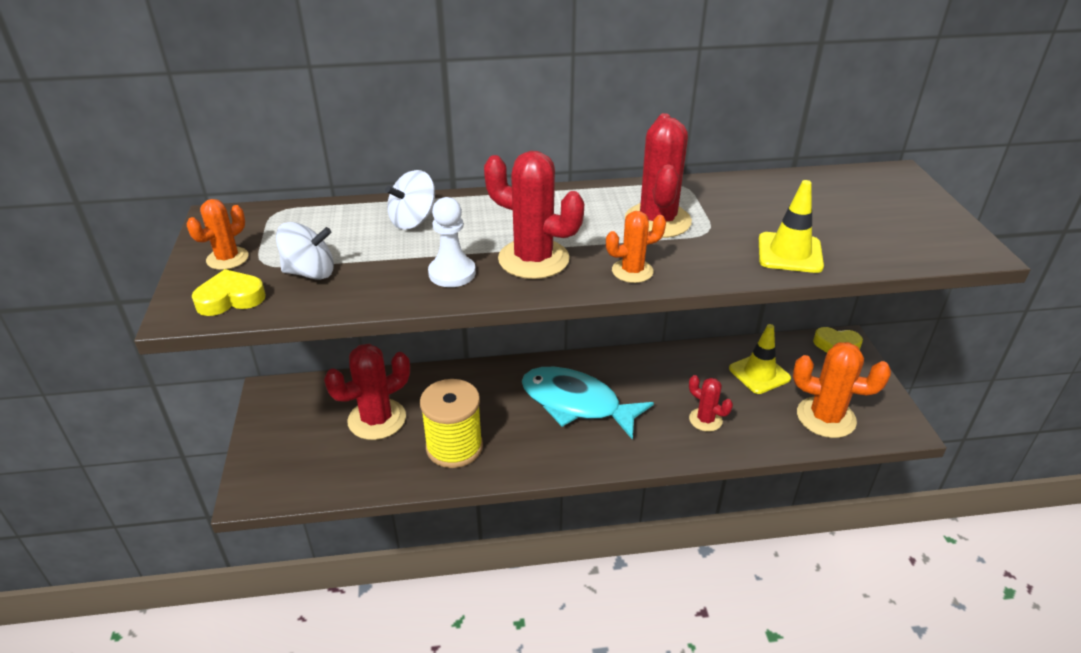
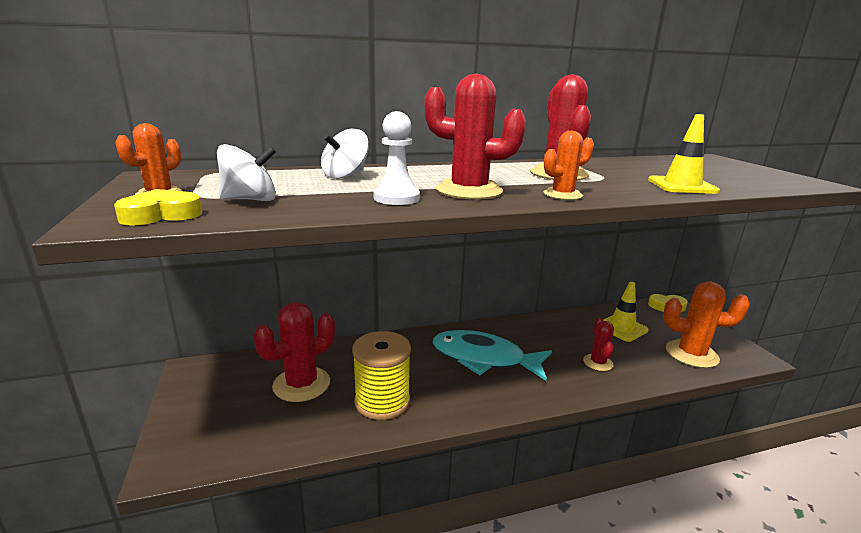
camera: 10 degrees left, 15 degrees down
(705, 420) = (598, 362): red cactus -> red cactus turned 60 degrees clockwise

